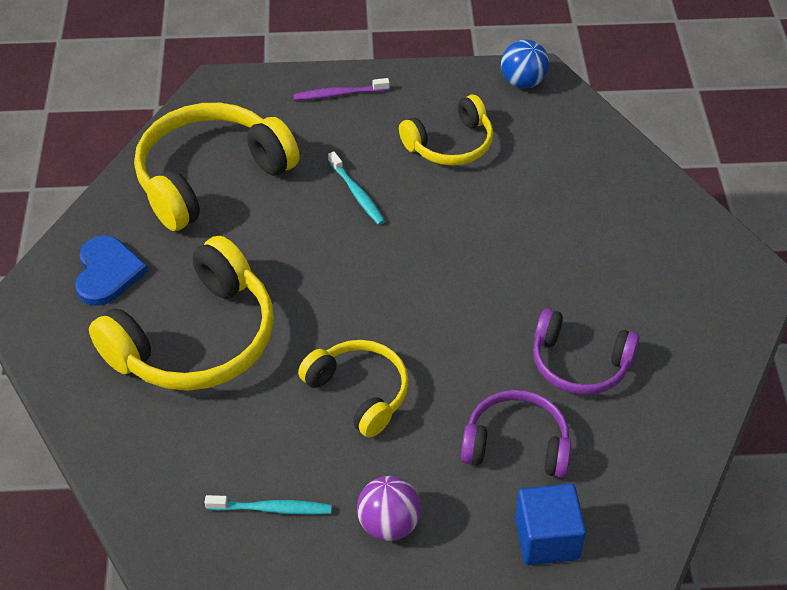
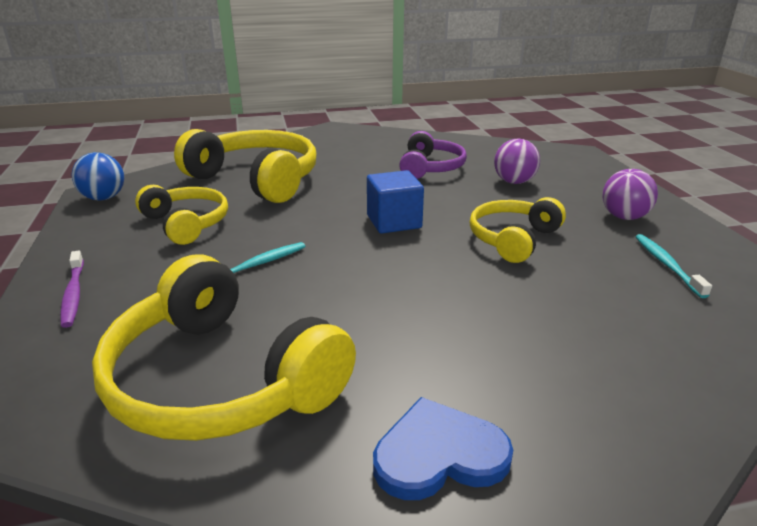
camera: 100 degrees left, 20 degrees down
(196, 340) = (512, 340): yellow headphones -> yellow headphones (256, 179)
(516, 444) = (514, 182): purple headphones -> purple ball
(546, 538) = (578, 171): blue cube -> blue cube (394, 222)

